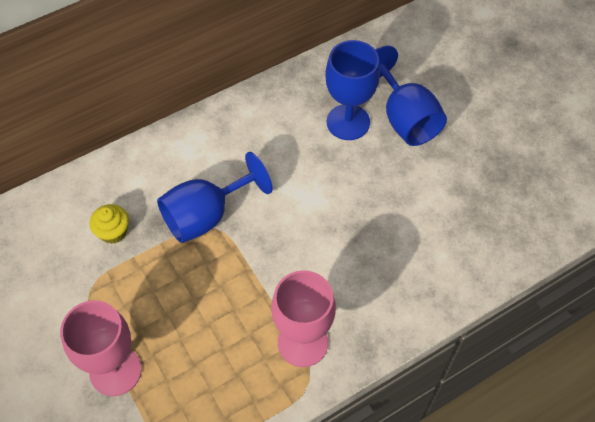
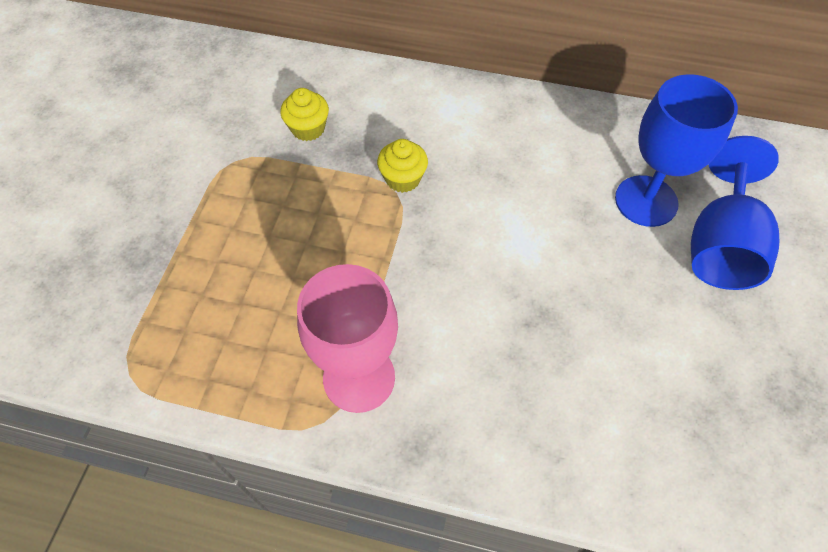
camera: 45 degrees right, 0 degrees up
(115, 371) = (174, 246): pink goblet -> none
(206, 215) = (403, 179): blue goblet -> yellow cupcake

